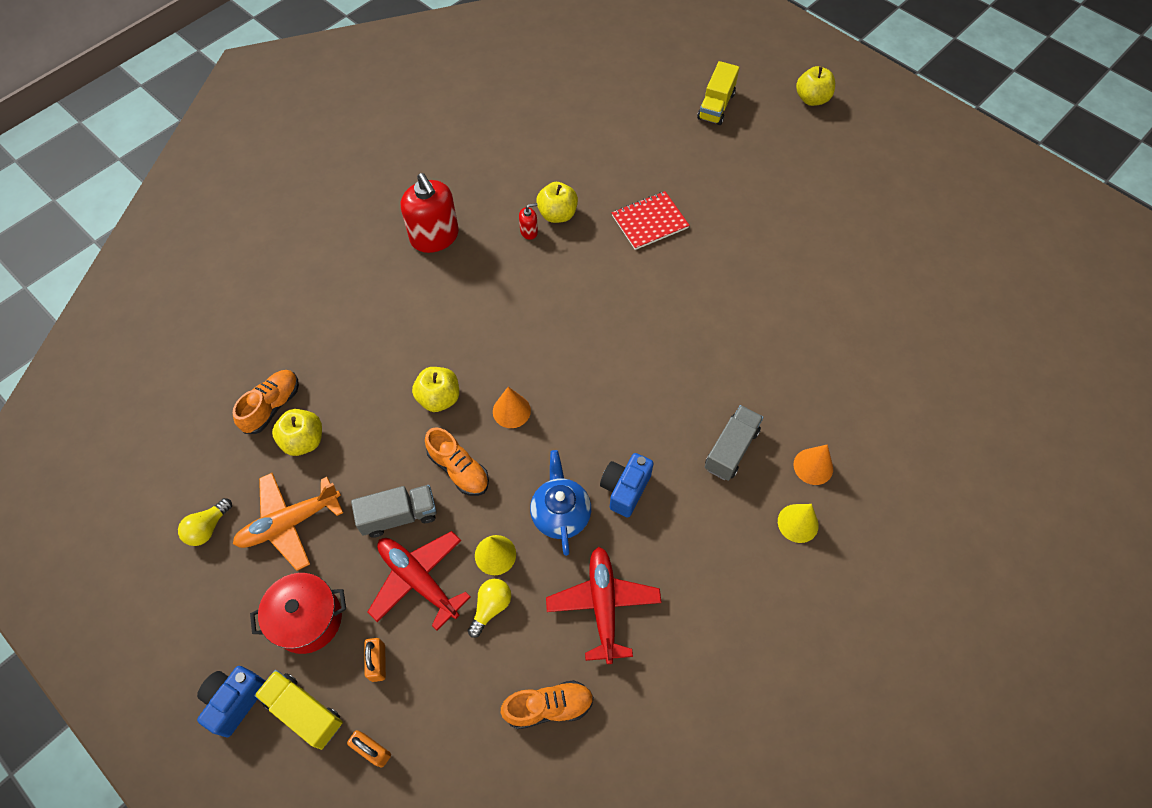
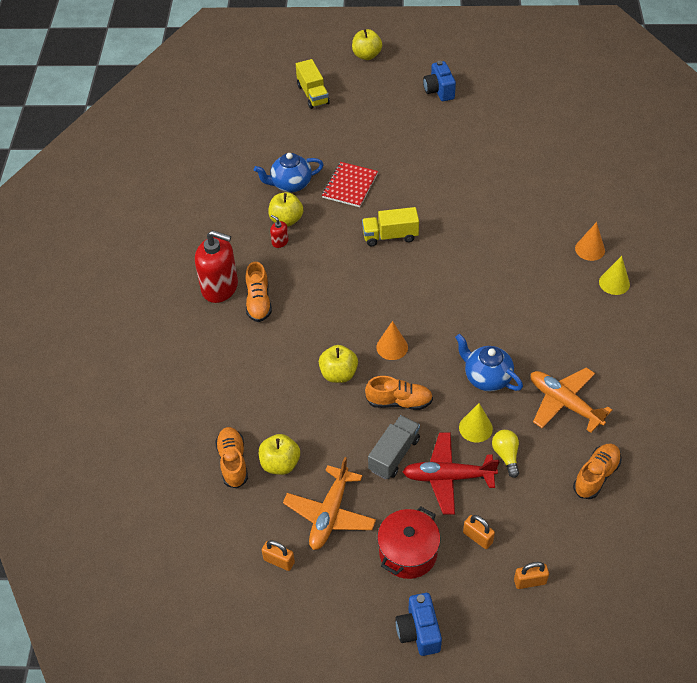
camera: 40 degrees left, 10 degrees down
(208, 528) = (279, 561): yellow light bulb -> orange padlock
(304, 712) = (467, 599): yellow truck -> yellow truck (390, 236)
(450, 275) = (258, 302): none -> orange shoe
(529, 231) = (280, 242): red soap dispenser -> red soap dispenser turned 75 degrees counterclockwise
(598, 182) = (290, 184): none -> blue teapot
(603, 605) = (564, 403): red plane -> orange plane
(625, 489) = (506, 337): blue camera -> blue camera (439, 91)
(731, 449) = (539, 273): grey truck -> none

